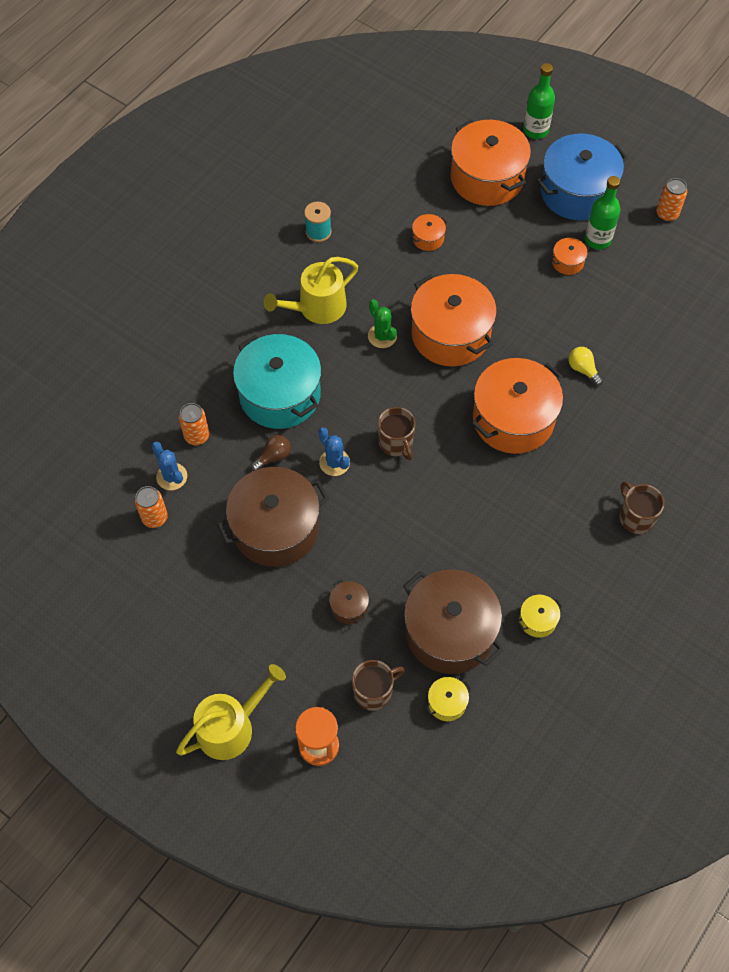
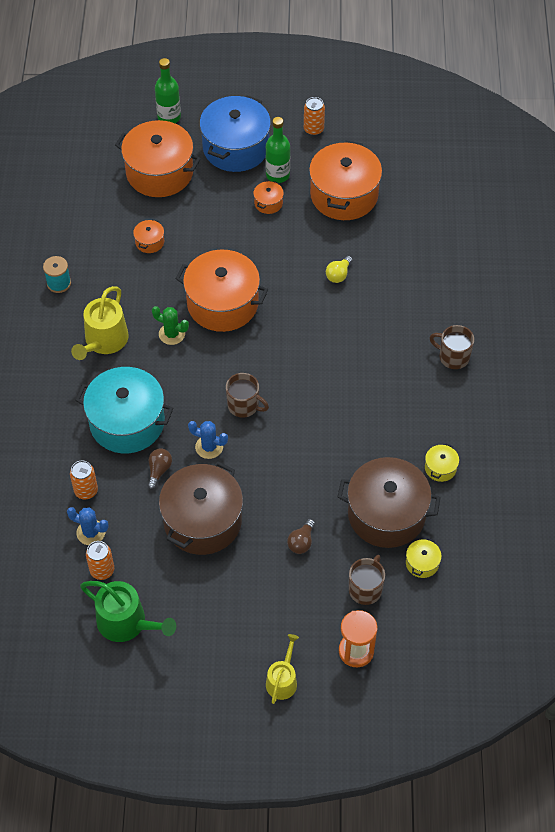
camera: 35 degrees left, 5 degrees down
(139, 579) = (127, 622): none -> green watering can
(231, 727) = (282, 680): yellow watering can -> yellow watering can, size x0.63
(349, 607) = (301, 542): brown pot -> brown light bulb
(513, 419) = (316, 338): orange pot -> orange pot (344, 195)
(583, 369) = (338, 275): yellow light bulb -> yellow light bulb turned 75 degrees counterclockwise

